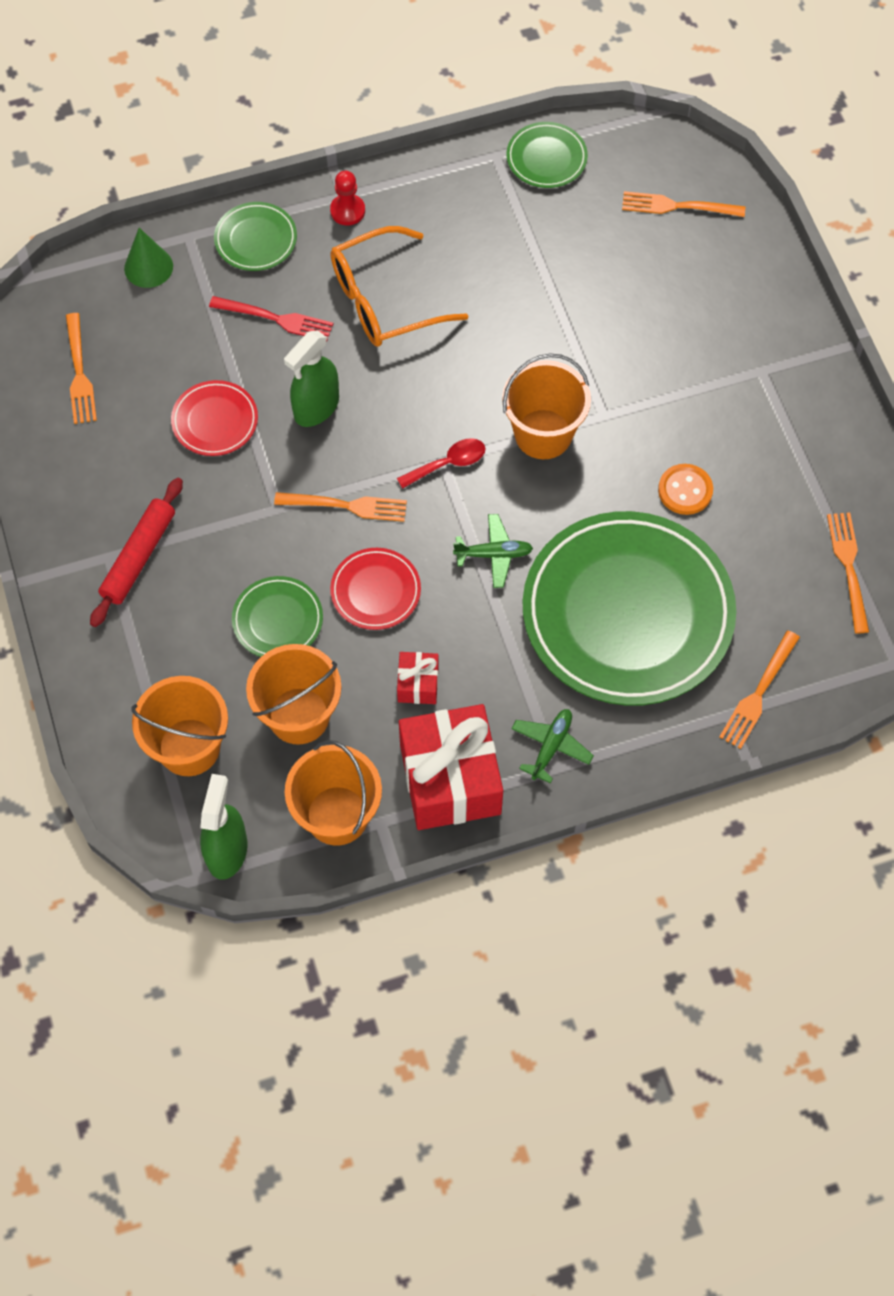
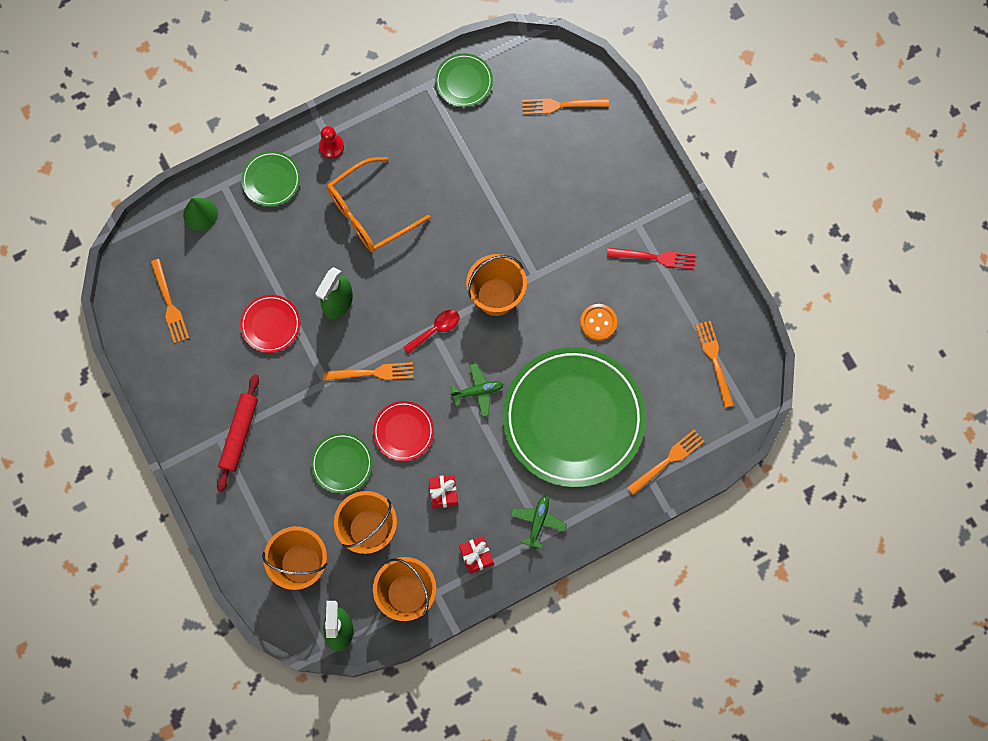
camera: 10 degrees left, 10 degrees up
(276, 319) = (297, 239): red fork -> red fork (655, 257)
(450, 779) = (476, 556): red gift -> red gift, size x0.46
(759, 693) = (667, 460): orange fork -> orange fork turned 150 degrees counterclockwise

